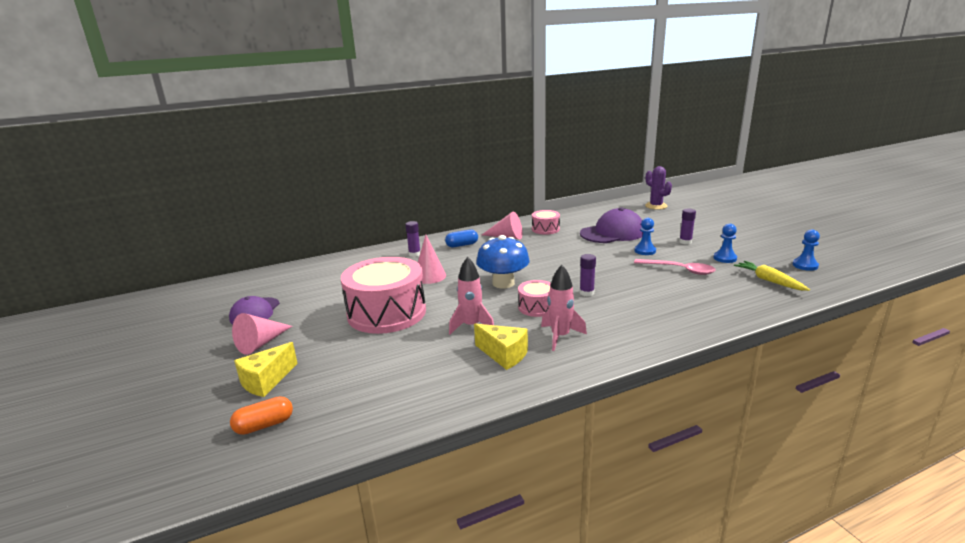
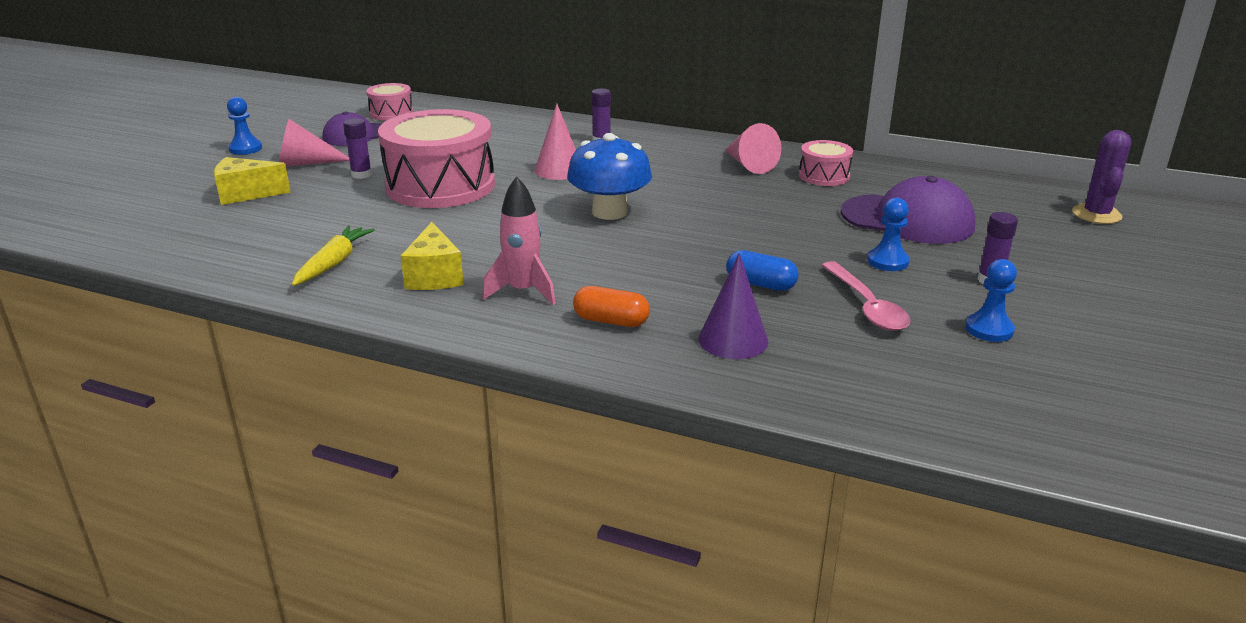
camera: 45 degrees right, 5 degrees up
(264, 425) = (179, 224): orange capsule -> orange capsule (611, 321)
(462, 245) = (673, 152): blue capsule -> blue capsule (760, 284)
(471, 326) = (475, 236): pink rocket -> none
(537, 307) = (578, 252): pink drum -> pink drum (391, 113)
(586, 293) = (669, 268): purple glue stick -> purple glue stick (361, 175)
(677, 306) = (733, 340): none -> purple cone
(769, 281) = (969, 391): yellow carrot -> yellow carrot (333, 263)
(805, 265) = (1110, 410): blue pawn -> blue pawn (245, 149)

